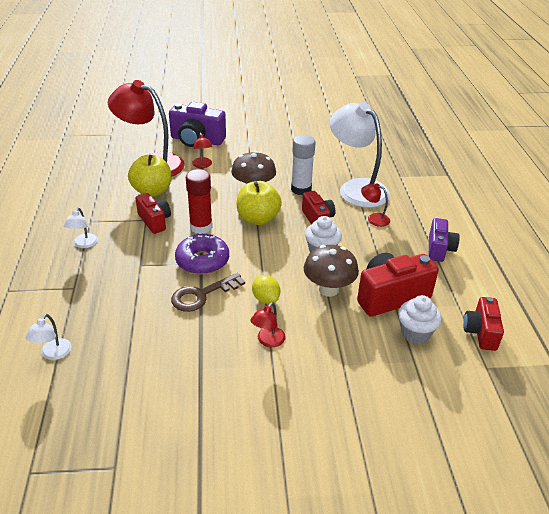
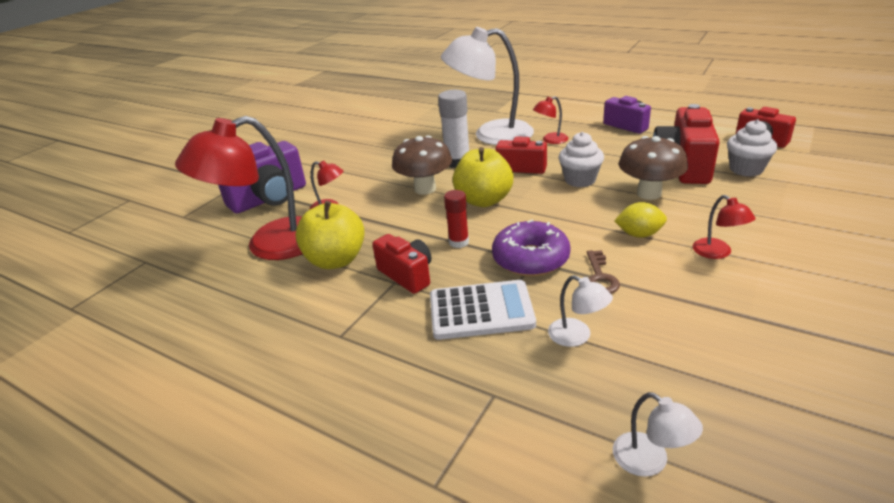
camera: 50 degrees left, 5 degrees down
(83, 244) = (392, 356): white lamp -> white lamp (577, 336)
(138, 260) = (481, 311): none -> white calculator
(154, 221) = (407, 275): red camera -> red camera turned 45 degrees clockwise
(201, 227) = (459, 242): red glue stick -> red glue stick, size x0.62
(202, 295) = (600, 277): brown key -> brown key, size x0.64

